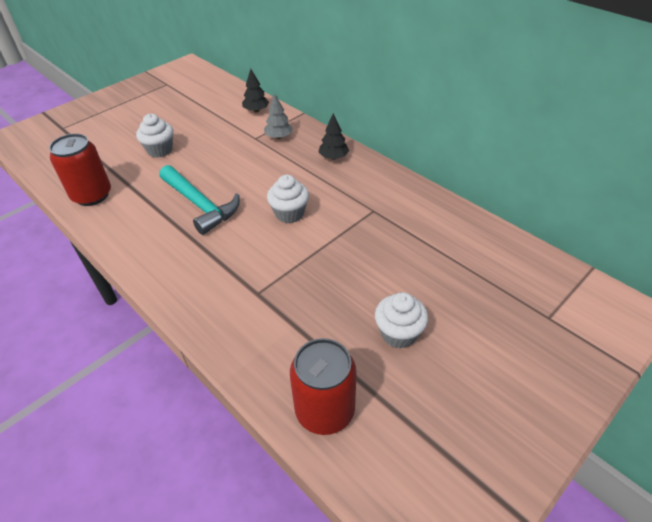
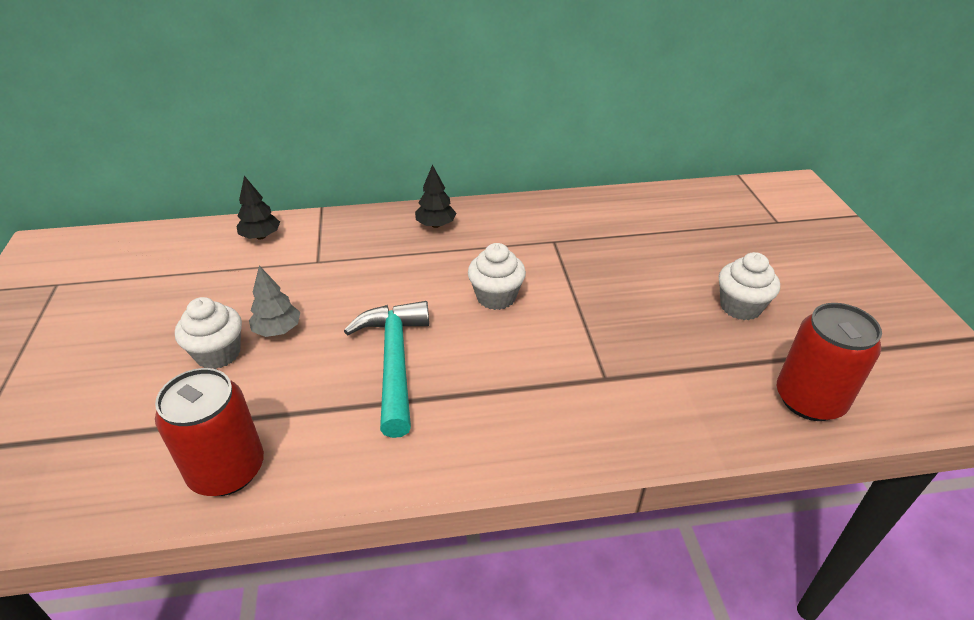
camera: 55 degrees left, 5 degrees down
(200, 205) = (394, 362): turquoise hammer -> turquoise hammer turned 90 degrees counterclockwise
(279, 137) = (343, 243): grey tree -> grey tree (277, 330)

